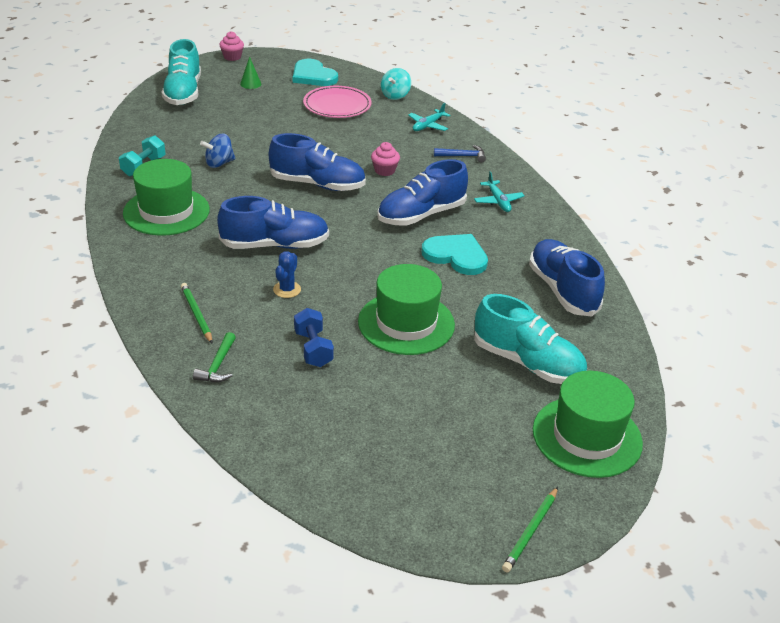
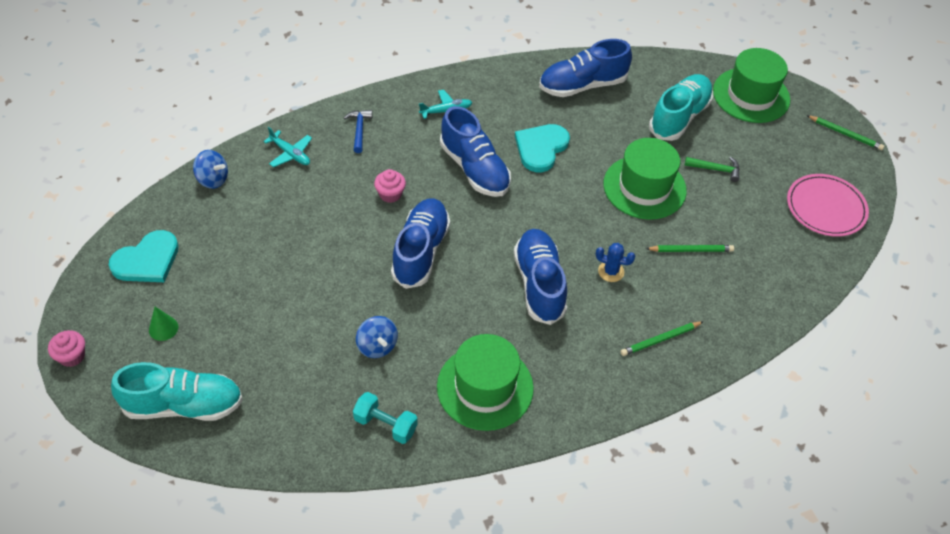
camera: 90 degrees left, 15 degrees up
(218, 365) = (726, 317): green hammer -> green hammer (715, 169)
(313, 349) = (691, 250): blue dumbbell -> green pencil
(337, 105) = (234, 235): pink plate -> pink plate (826, 207)
(395, 95) = (213, 179): turquoise spinning top -> blue spinning top

